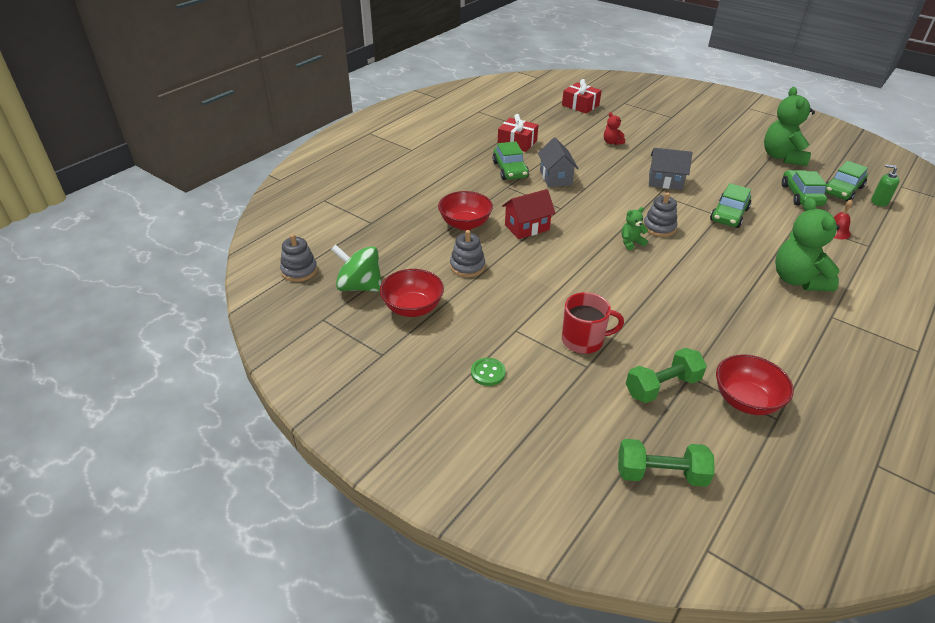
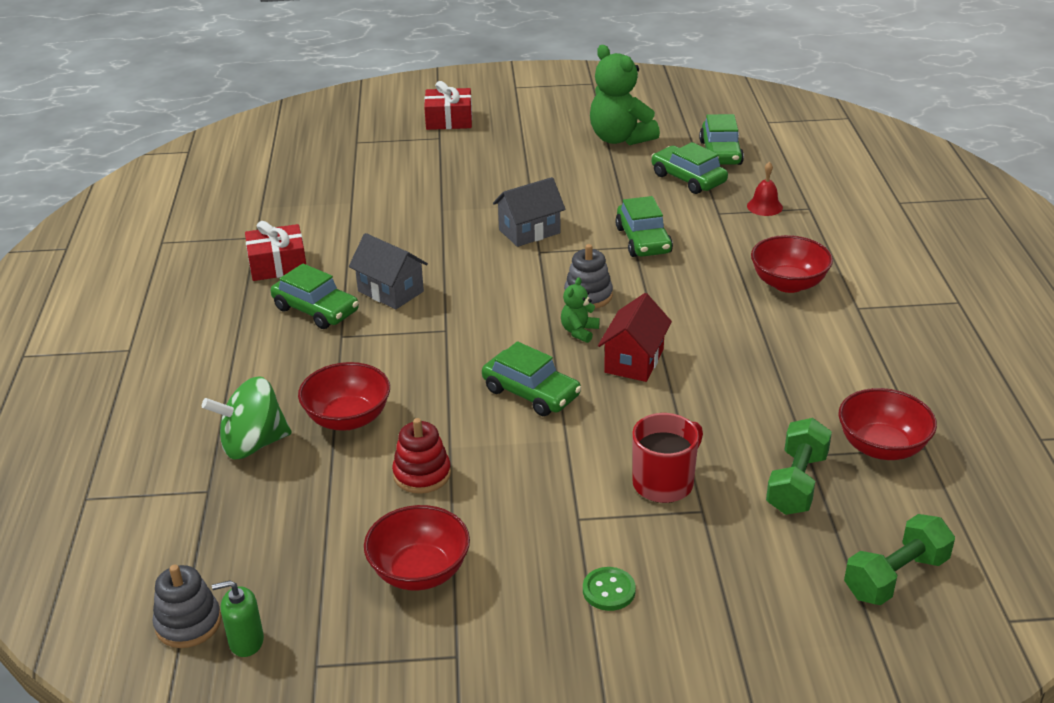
camera: 40 degrees left, 5 degrees down
(359, 286) = (310, 589): green spinning top -> green spinning top (253, 444)
(467, 266) = (422, 474): grey stacking toy -> red stacking toy
(527, 227) = (435, 379): red house -> red house (634, 361)
(567, 258) = (531, 393): none -> green car
(580, 105) = (301, 170): red gift -> red gift (449, 120)
(612, 142) = (405, 207): red teddy bear -> none
(798, 280) = (788, 283): green teddy bear -> red bowl
(879, 202) = (767, 150): green soap dispenser -> green soap dispenser (246, 641)

